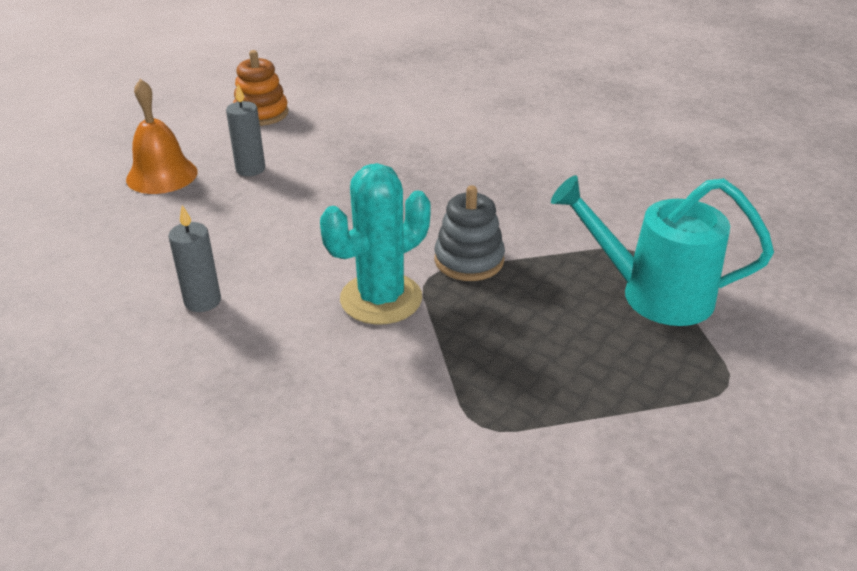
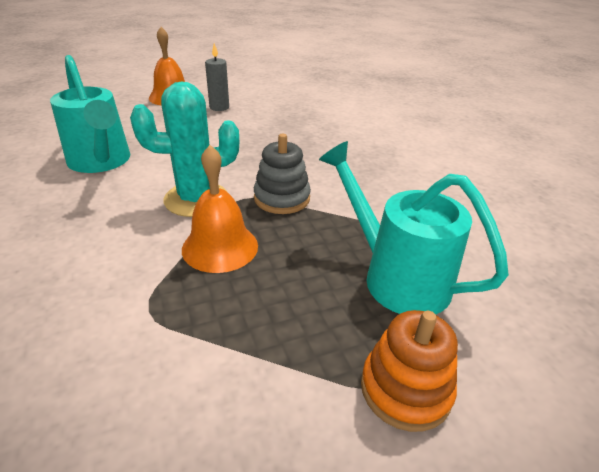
camera: 30 degrees right, 0 degrees up
(202, 301) = (101, 162): grey candle -> turquoise watering can
(261, 114) = (262, 84): orange stacking toy -> orange stacking toy (405, 389)
(471, 337) = (220, 247): none -> orange bell

